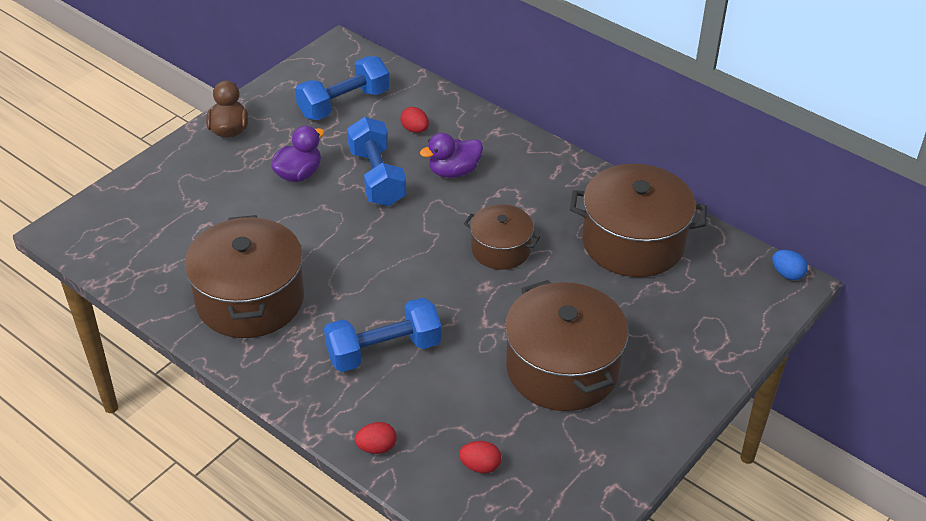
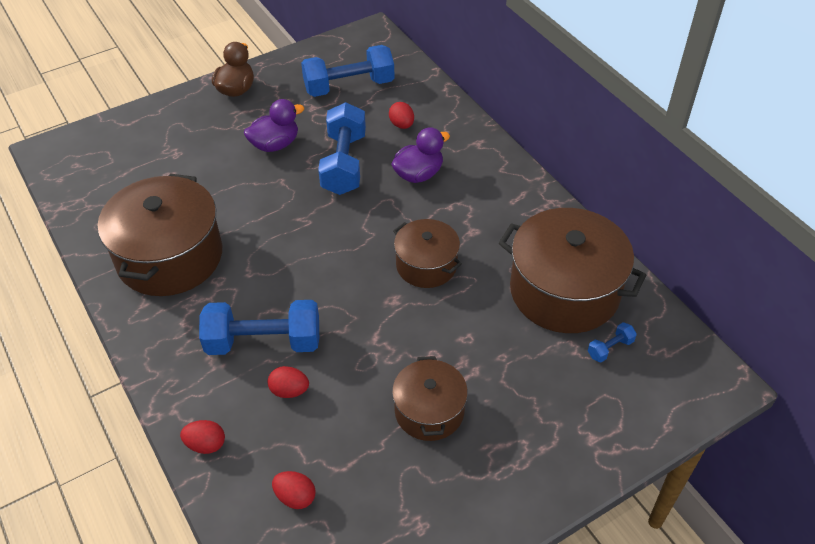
camera: 20 degrees right, 5 degrees up
(429, 384) = (289, 391): none -> red egg
(454, 171) = (418, 174): purple duck -> purple duck turned 150 degrees clockwise
(562, 368) = (429, 411): brown pot -> brown pot, size x0.57
(692, 279) = (610, 348): none -> blue dumbbell
(787, 274) = (717, 369): blue egg -> none

